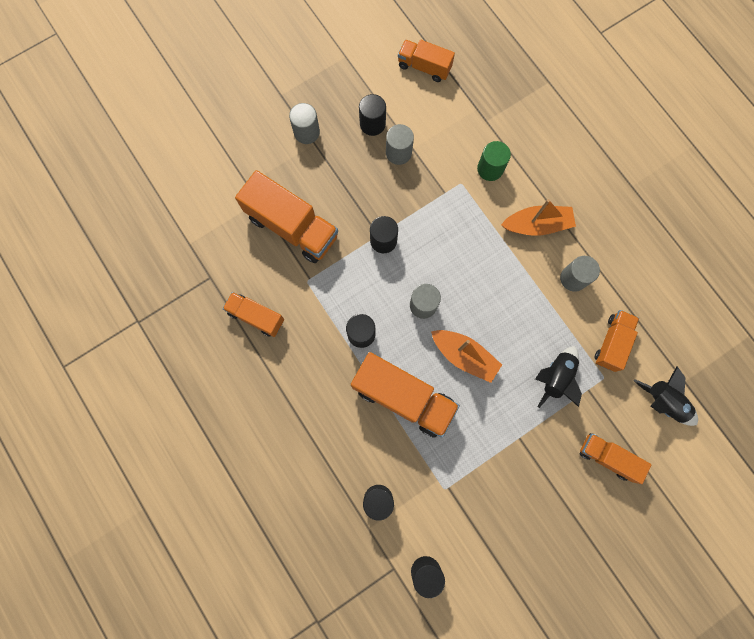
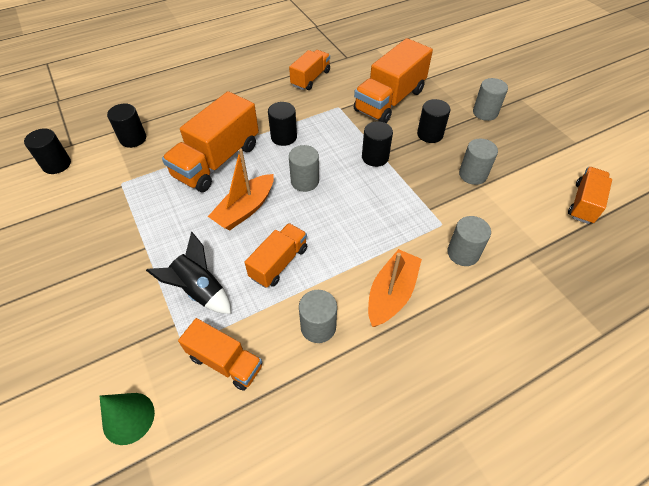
camera: 95 degrees right, 25 degrees down
(372, 124) = (503, 157): black cylinder -> black cylinder (430, 134)
(490, 169) = (463, 253): green cylinder -> grey cylinder
(536, 225) = (391, 294): orange boat -> orange boat turned 150 degrees counterclockwise
(607, 457) = (88, 334): orange truck -> orange truck (279, 263)
(663, 402) = (128, 418): black rocket -> green cone

